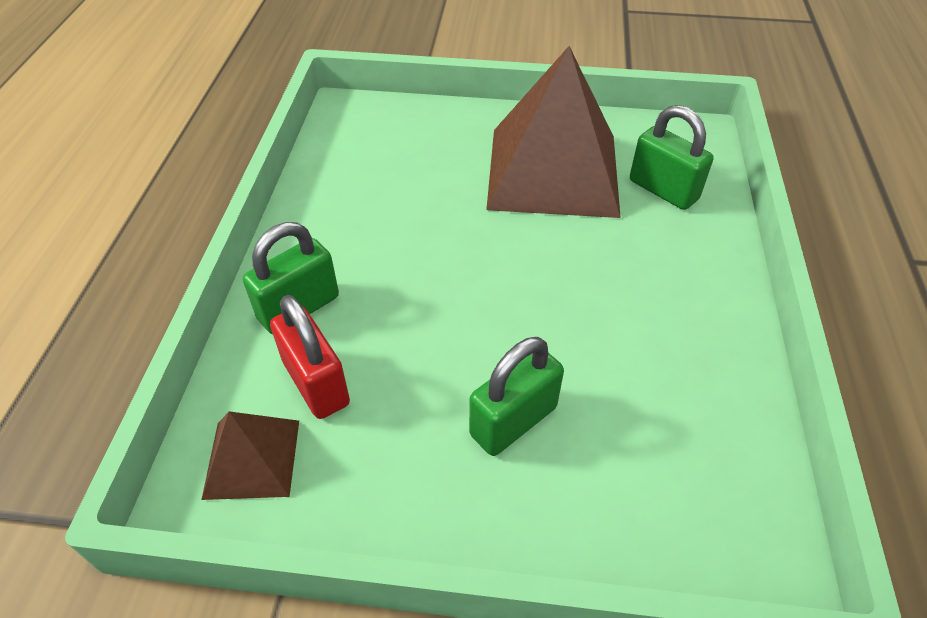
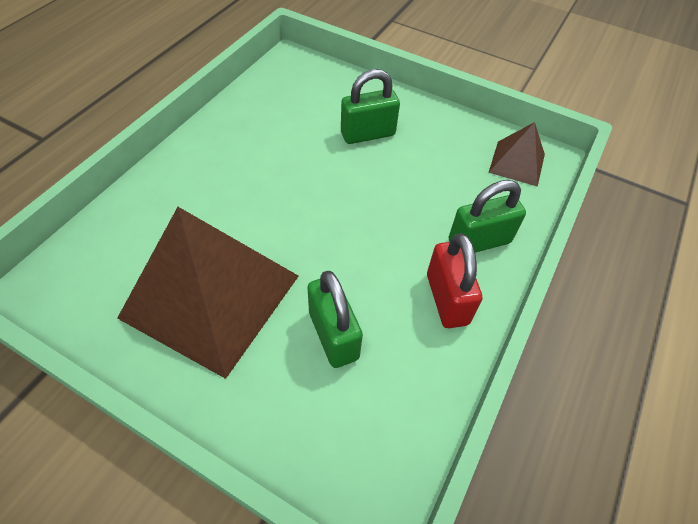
camera: 160 degrees left, 5 degrees up
(316, 383) = (474, 188): red padlock -> red padlock (447, 299)
(663, 190) = (140, 239): green padlock -> green padlock (333, 335)

